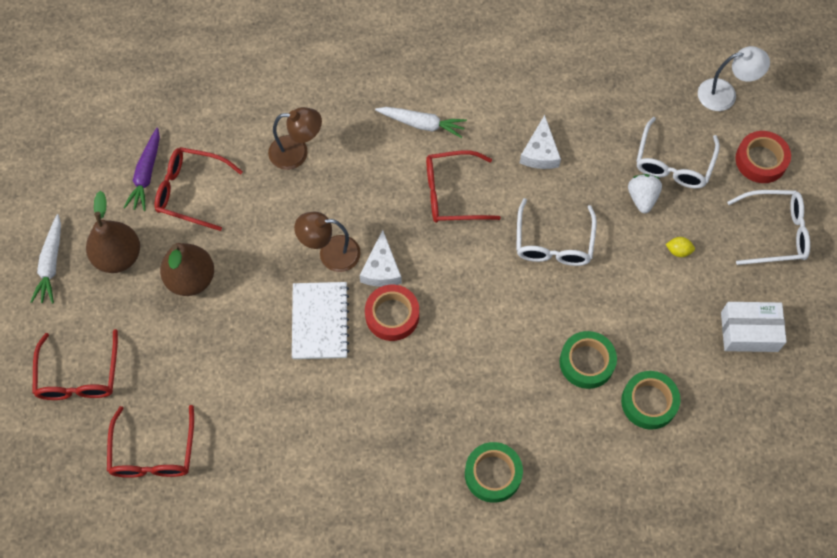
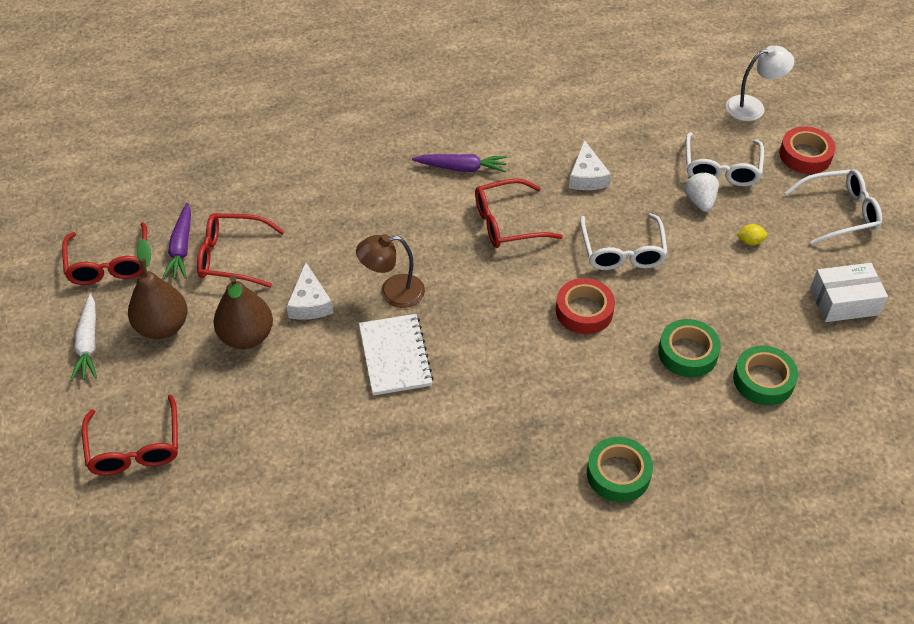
camera: 10 degrees left, 15 degrees down
(153, 452) = (233, 511): red glasses -> red glasses (109, 263)
(297, 152) = (338, 208): brown lamp -> none
(381, 269) = (450, 298): white cheese -> white cheese (310, 302)
(392, 315) = (471, 339): red tape -> red tape (584, 311)
(422, 124) = (462, 168): white carrot -> purple carrot

